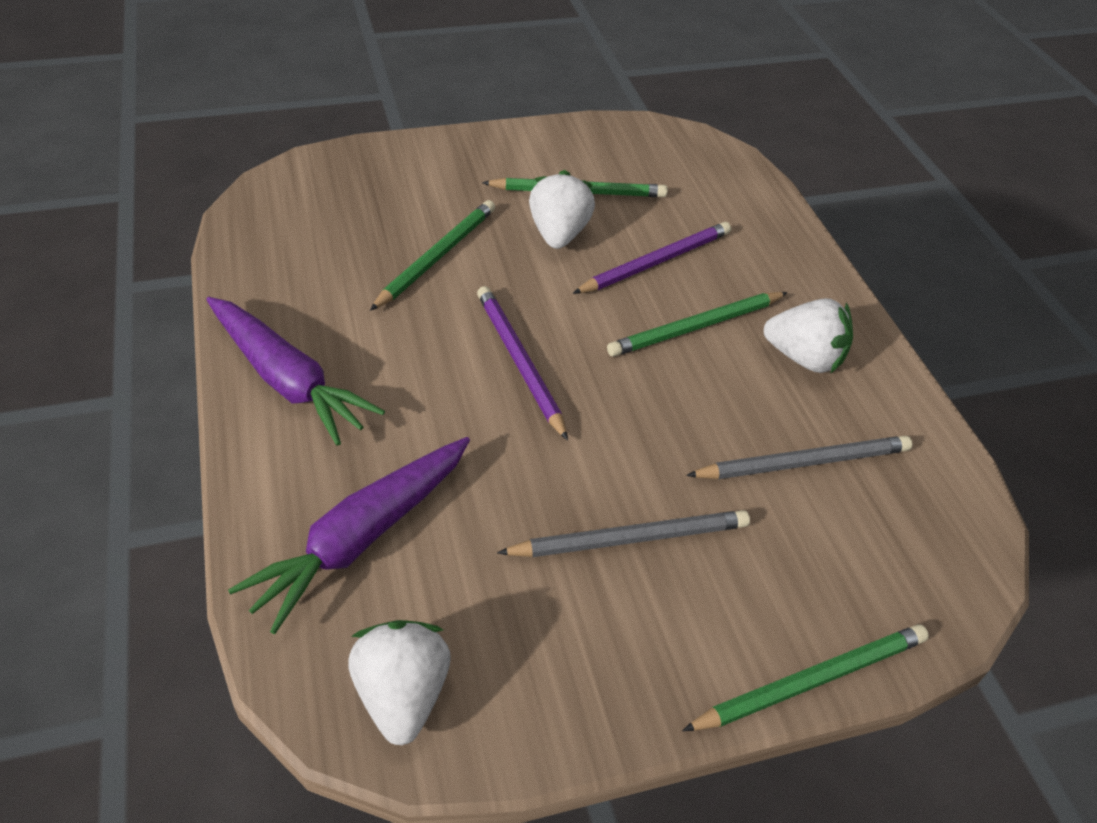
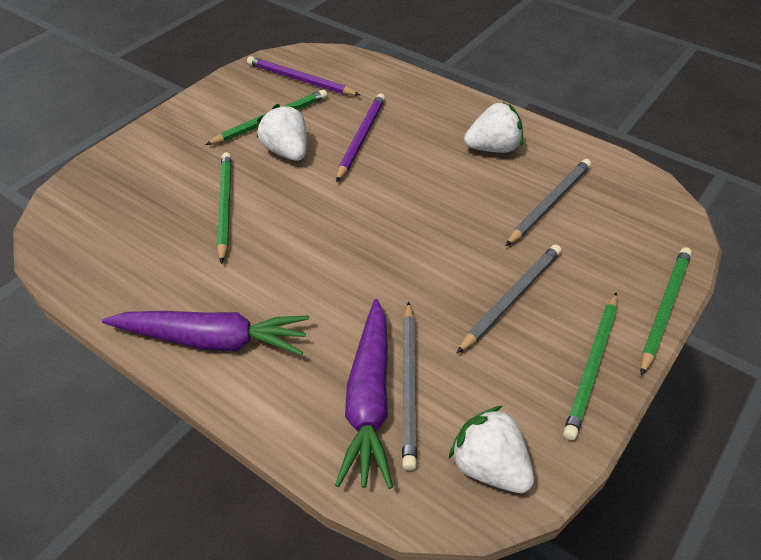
camera: 35 degrees left, 0 degrees up
(417, 551) = (409, 385): none -> grey pencil
(519, 362) = (346, 240): purple pencil -> purple pencil (300, 80)
(696, 327) = (422, 163): green pencil -> green pencil (592, 366)

